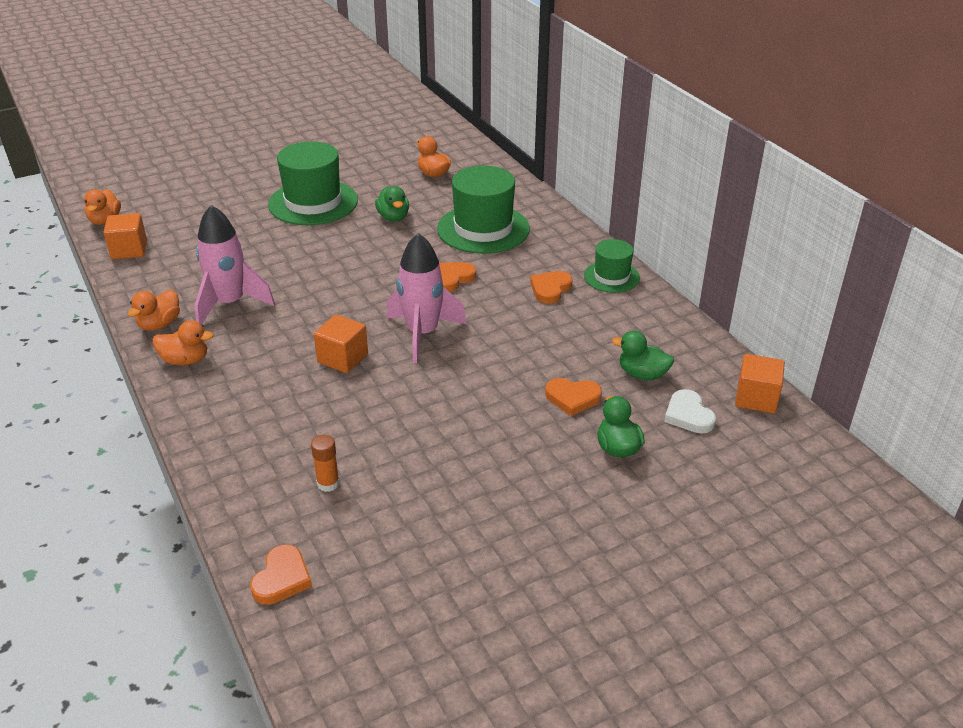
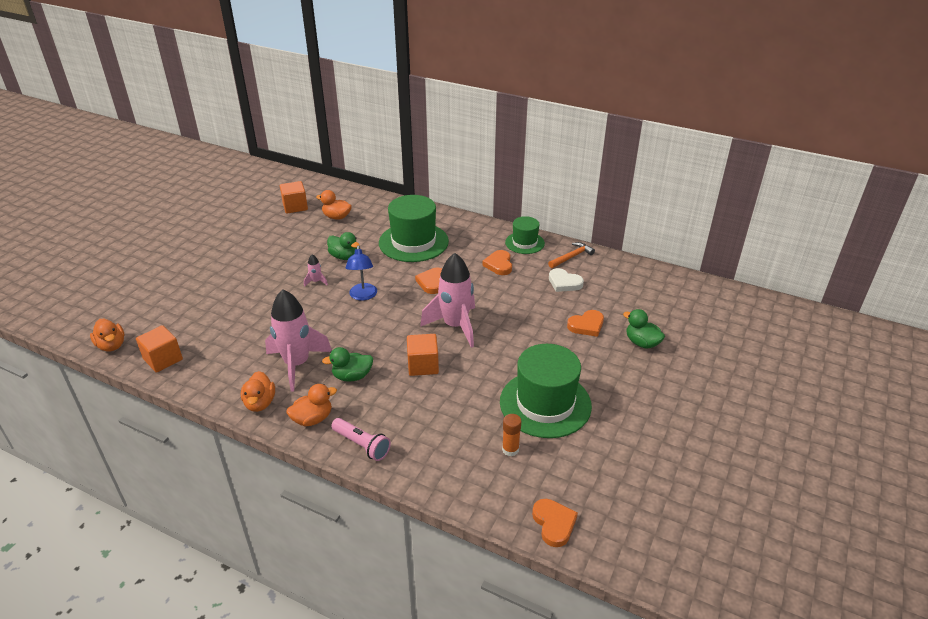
camera: 35 degrees left, 0 degrees up
(198, 406) = (362, 445): none -> pink flashlight
(313, 202) = (272, 268): green hat -> green hat (545, 403)
(337, 232) = (316, 282): none -> pink rocket
(366, 264) = (363, 296): none -> blue lamp
(642, 374) = (606, 294): green duck -> green duck (352, 376)
(651, 315) = (572, 257): none -> orange hammer
(688, 415) = (654, 307): white heart -> white heart (564, 283)
(756, 398) = (675, 282): orange cube -> orange cube (295, 207)

